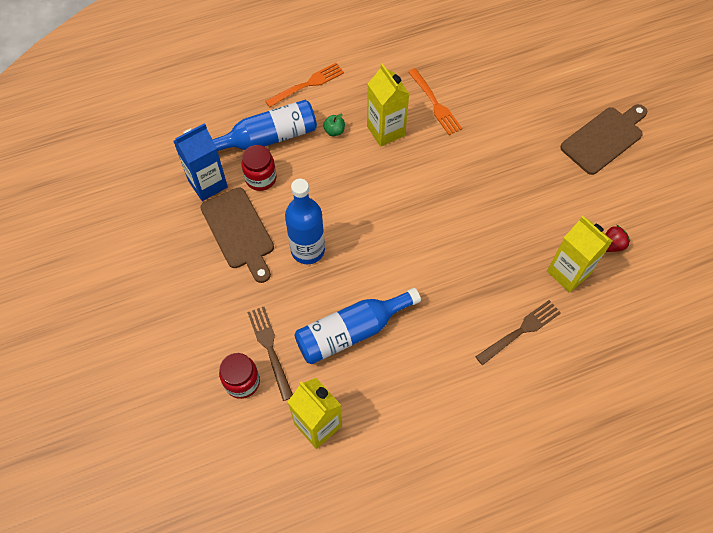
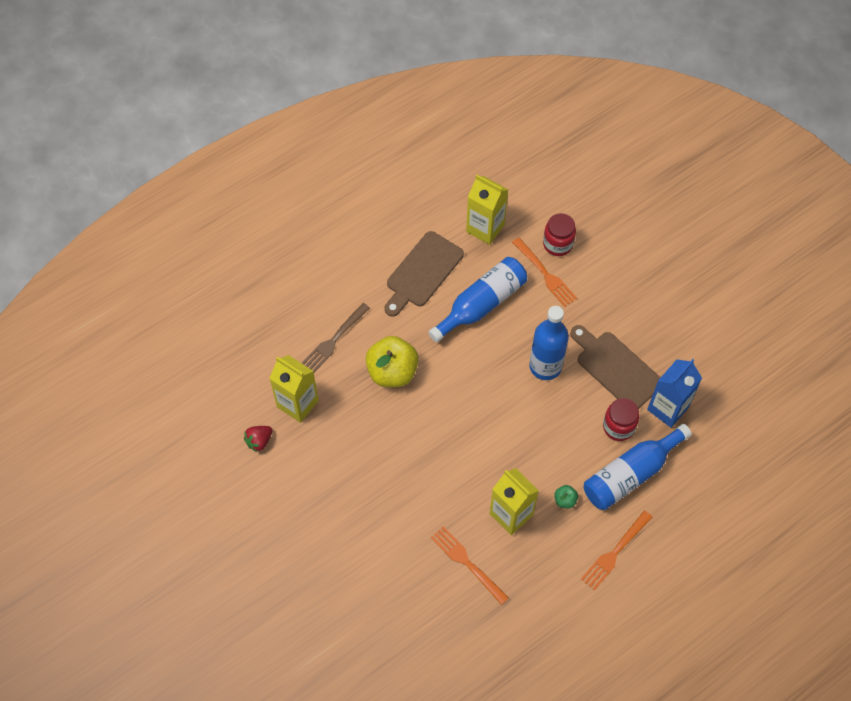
camera: 165 degrees right, 0 degrees up
(270, 349) = (545, 274): brown fork -> orange fork
(465, 282) = (392, 372): none -> yellow apple
(604, 138) = (275, 565): brown cutting board -> brown cutting board (422, 272)

